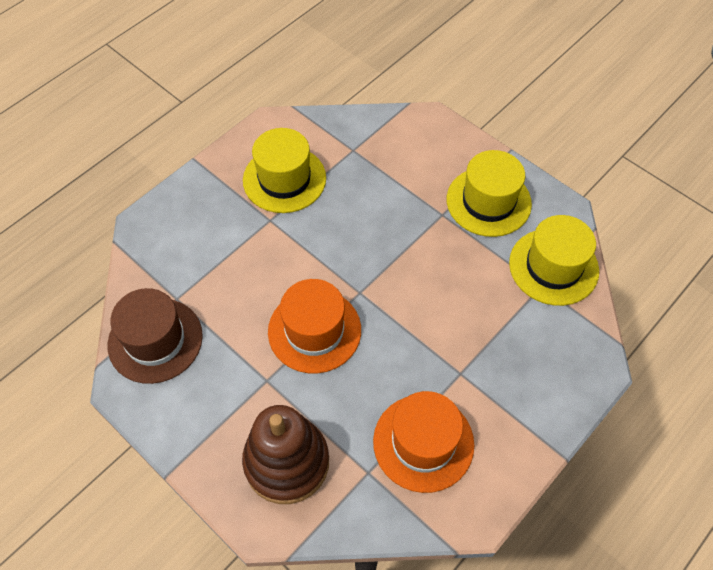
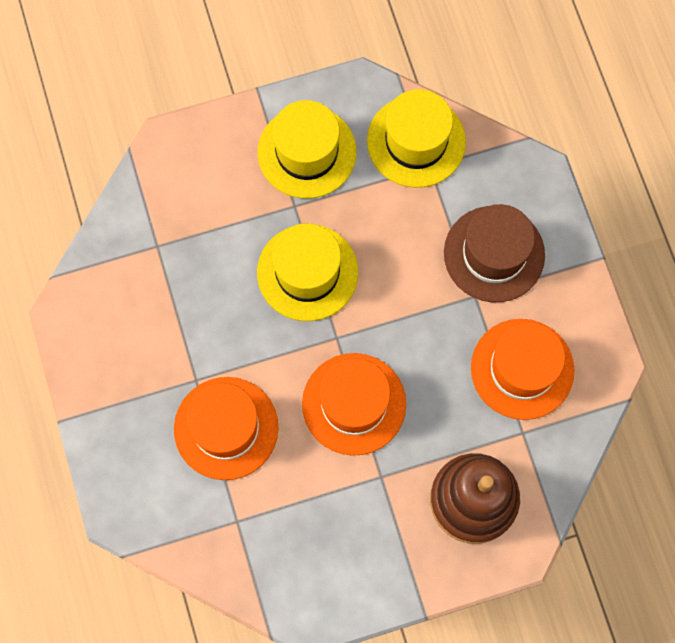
camera: 60 degrees left, 15 degrees up
(155, 340) = (274, 564): brown hat -> brown hat (494, 254)
(244, 256) = (226, 428): none -> orange hat
(284, 179) = (152, 338): yellow hat -> yellow hat (307, 272)

